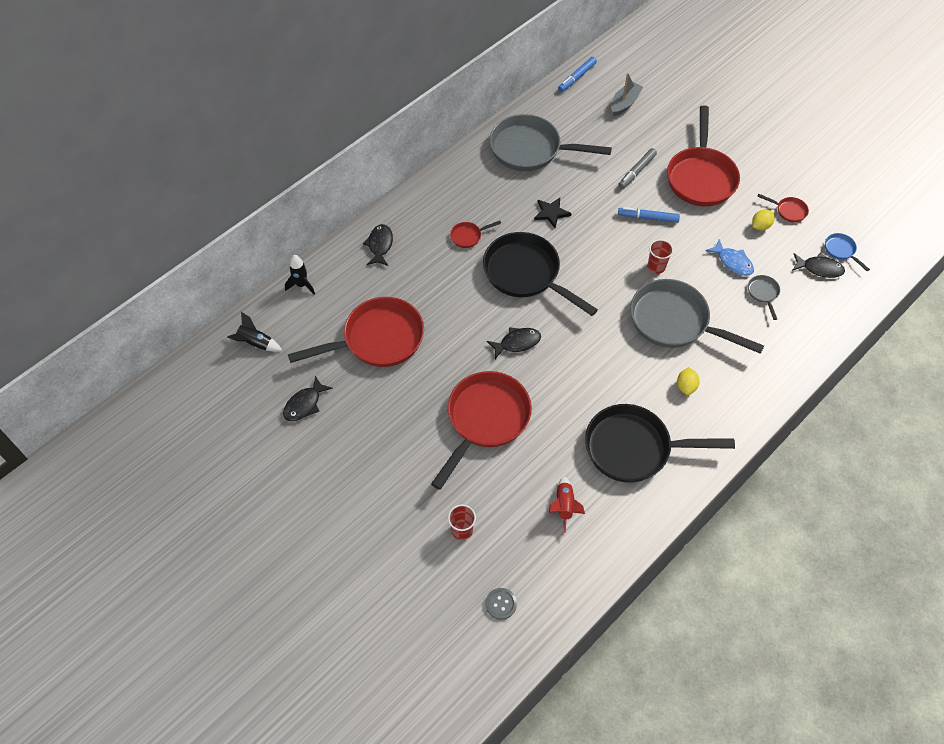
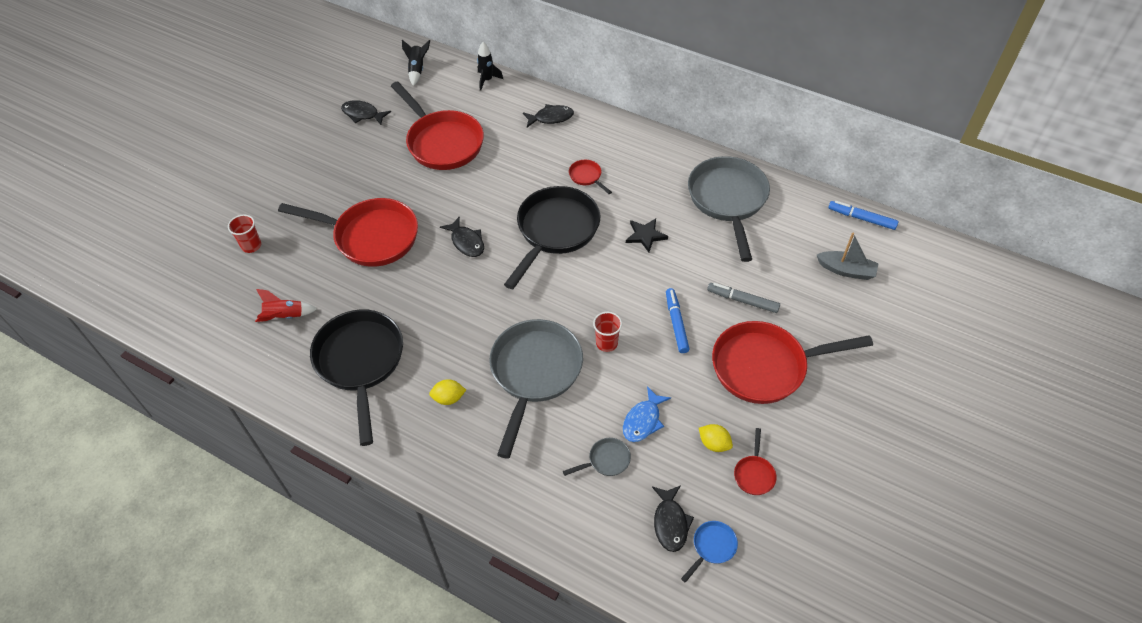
camera: 75 degrees right, 5 degrees down
(501, 604) = (180, 289): grey button -> none

